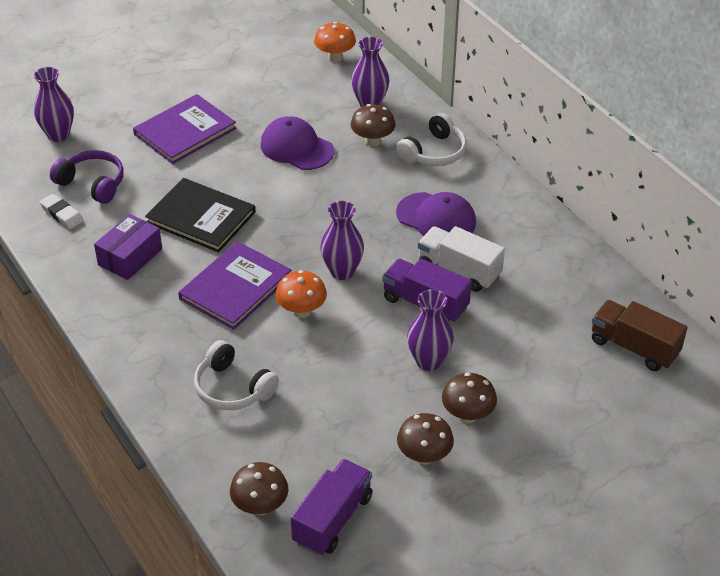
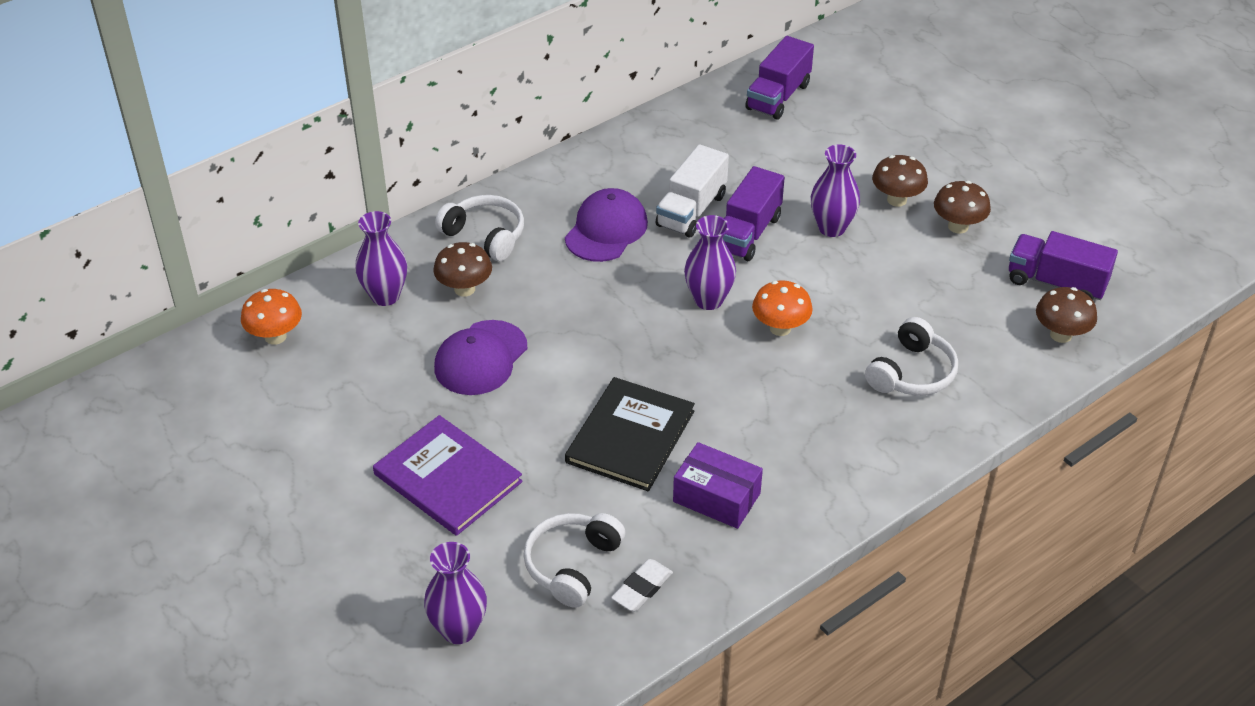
camera: 95 degrees left, 0 degrees up
(92, 184) = (572, 565): purple headphones -> white headphones
(235, 287) = (753, 388): purple book -> none
(634, 347) = (778, 96): brown truck -> purple truck

